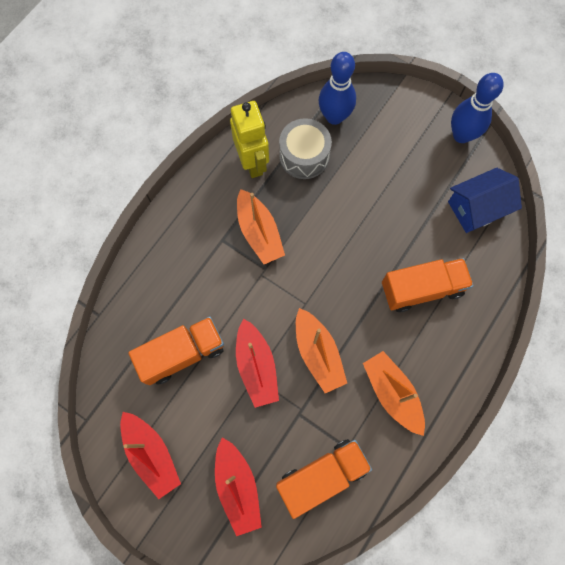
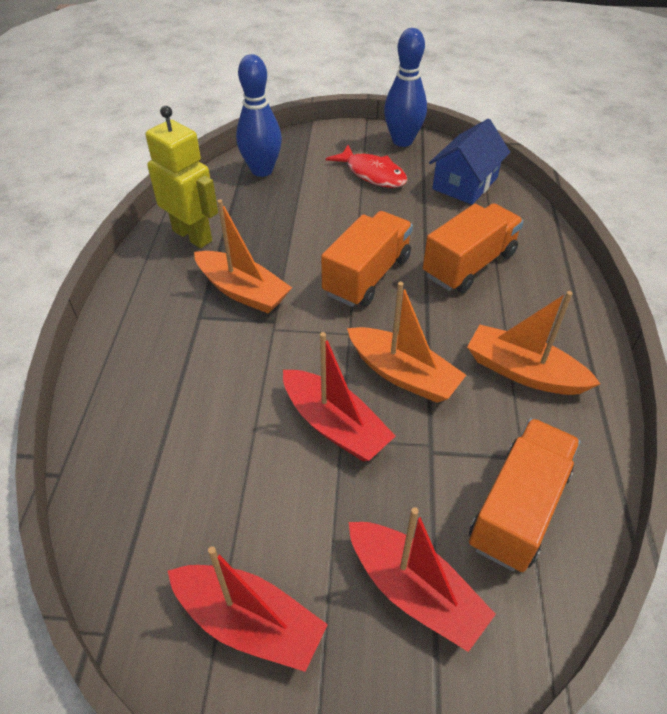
camera: 30 degrees left, 25 degrees down
(182, 354) = (219, 461): orange truck -> orange truck (367, 276)
(304, 156) = (250, 210): grey drum -> none
(413, 162) = (372, 174): none -> red fish

